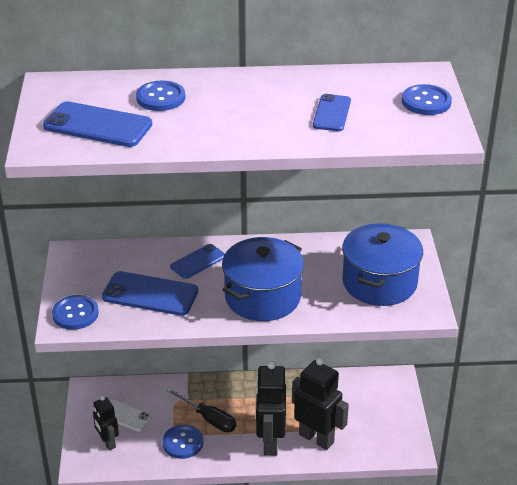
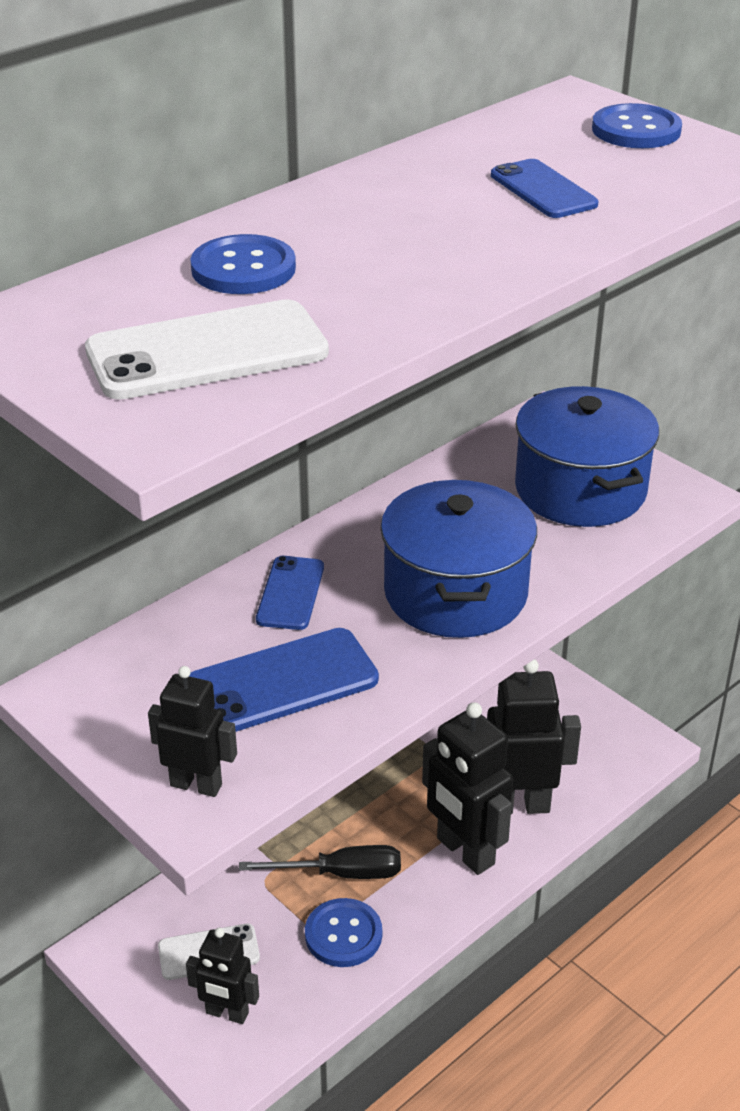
camera: 40 degrees left, 0 degrees up
(75, 314) = (196, 785): blue button -> black robot
(98, 125) = (207, 352): blue phone -> white phone

